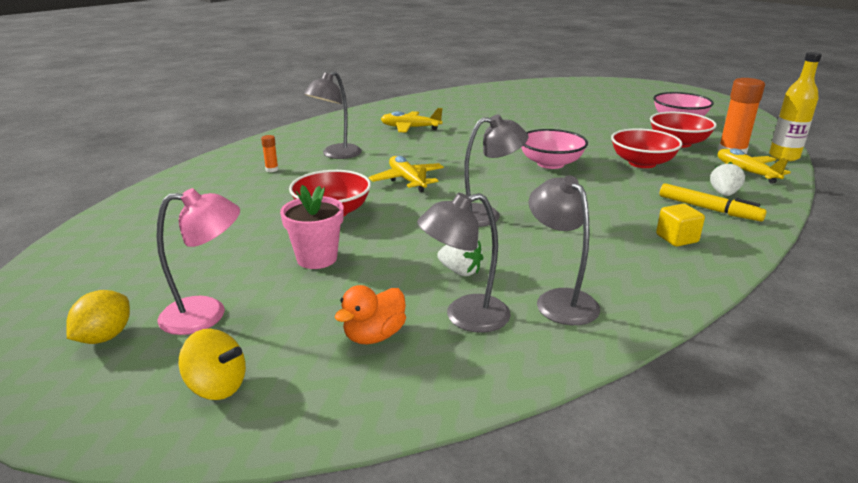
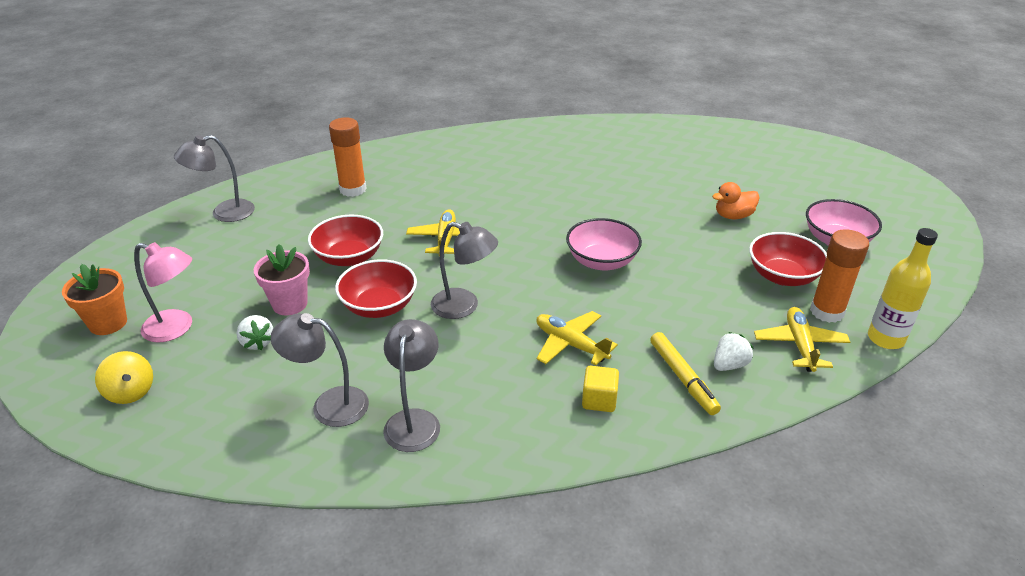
camera: 30 degrees right, 10 degrees up
(105, 337) = (108, 323): yellow lemon -> orange flower pot
(272, 169) = (353, 189): orange glue stick -> orange glue stick, size x2.24
(336, 155) = (421, 186): grey lamp -> grey lamp (224, 213)
(374, 336) = (254, 394): orange duck -> orange duck (733, 216)
(410, 128) = (524, 168): yellow plane -> yellow plane (570, 344)
(460, 271) = (375, 360): white strawberry -> white strawberry (257, 342)
(642, 163) = (699, 292): red bowl -> red bowl (379, 306)

